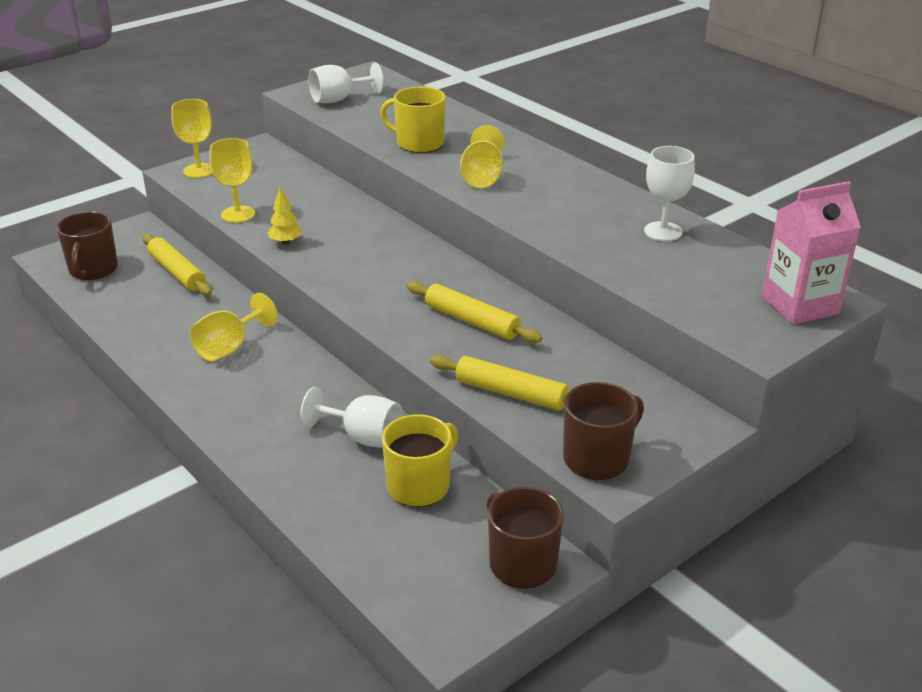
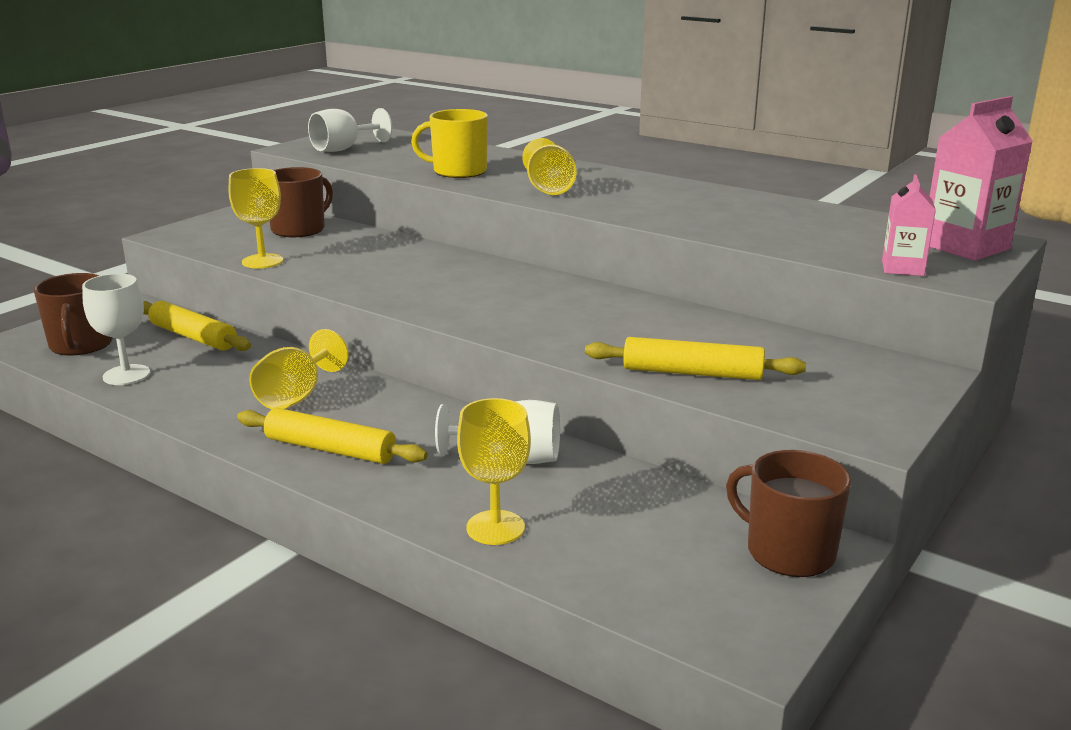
camera: 15 degrees left, 10 degrees down
(199, 171) = (193, 232): yellow goblet -> yellow goblet (495, 528)
(286, 242) = (335, 278): yellow tree -> none
(419, 486) = (613, 495): yellow mug -> none
(471, 321) = (599, 319): yellow rolling pin -> yellow rolling pin (330, 449)
(597, 458) = (837, 415): brown mug -> brown mug (299, 229)
(663, 231) = (774, 210): white goblet -> white goblet (126, 375)
(719, 325) = (902, 268): none -> pink carton

